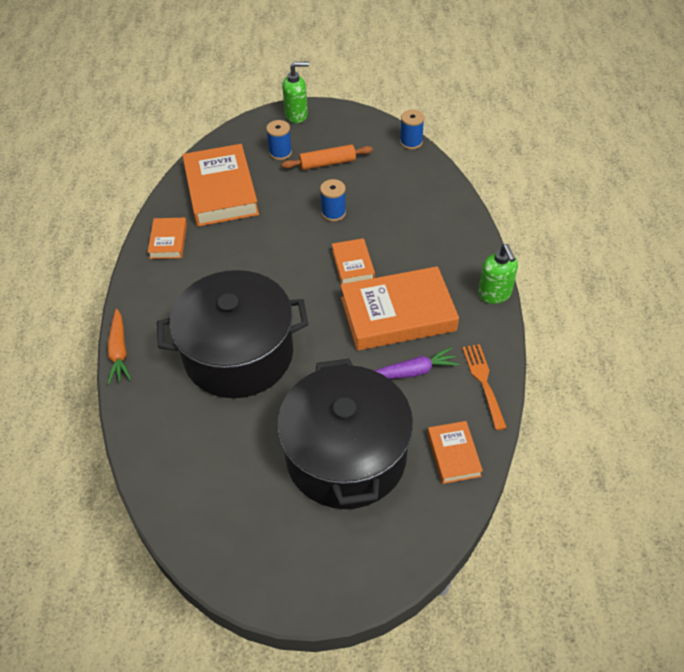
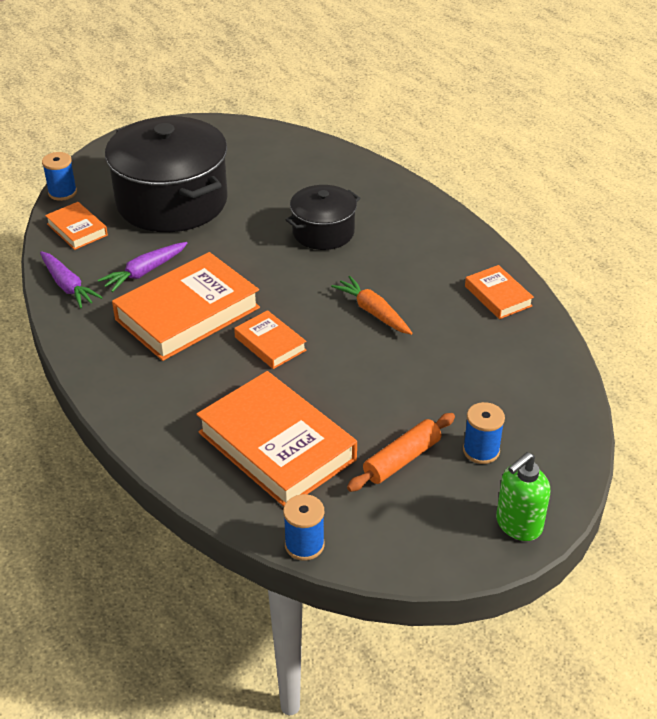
camera: 150 degrees right, 10 degrees down
(119, 351) = (433, 200): orange carrot -> orange carrot (373, 312)
(221, 191) = (503, 370): orange book -> orange book (277, 446)
(238, 354) = (323, 232): black pot -> black pot, size x0.54
(333, 213) = (338, 393): blue spool -> blue spool (62, 193)
(484, 383) = (67, 286): orange fork -> purple carrot
(494, 294) = (85, 369): green soap dispenser -> none

